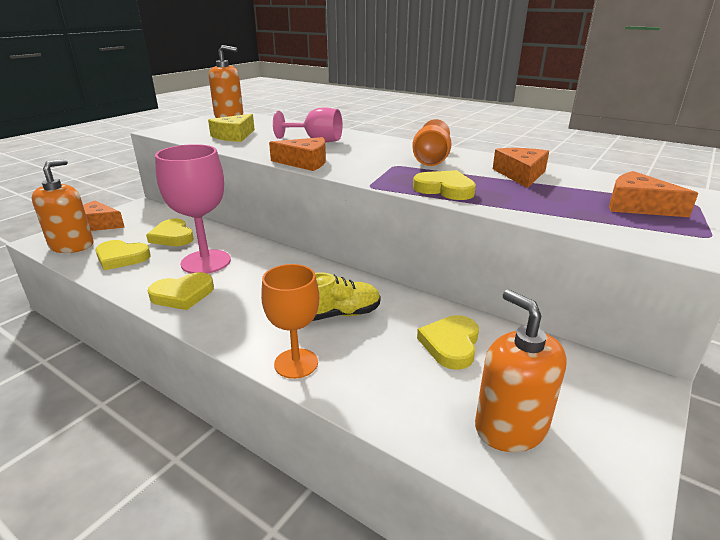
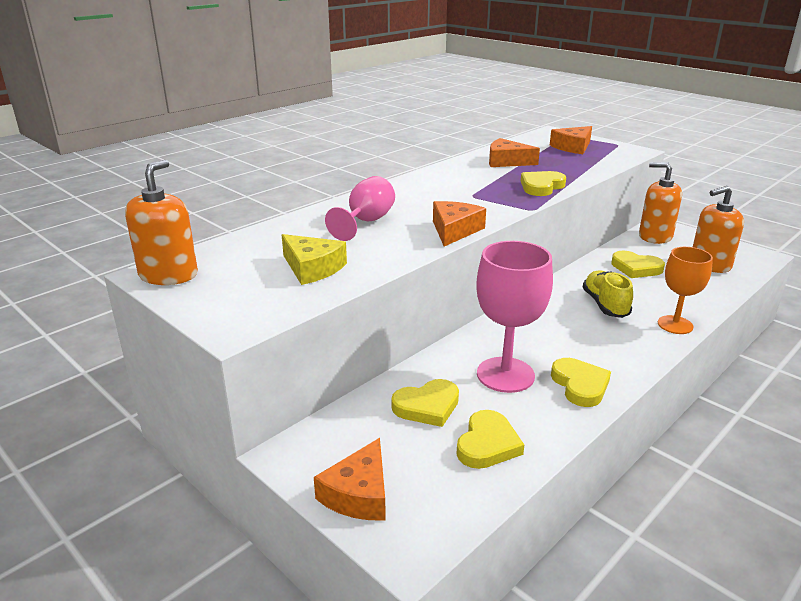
camera: 80 degrees left, 0 degrees up
(72, 245) = (438, 505): orange soap dispenser -> orange soap dispenser (655, 236)
(431, 160) = (461, 182): orange goblet -> none

